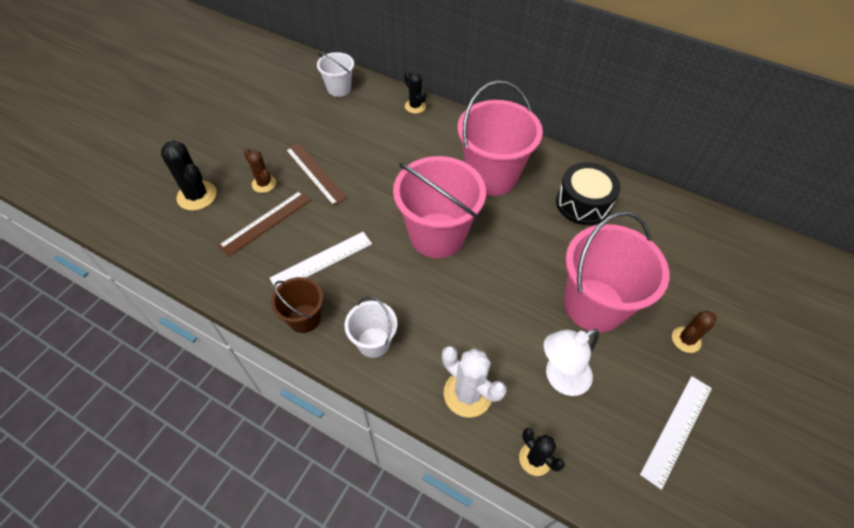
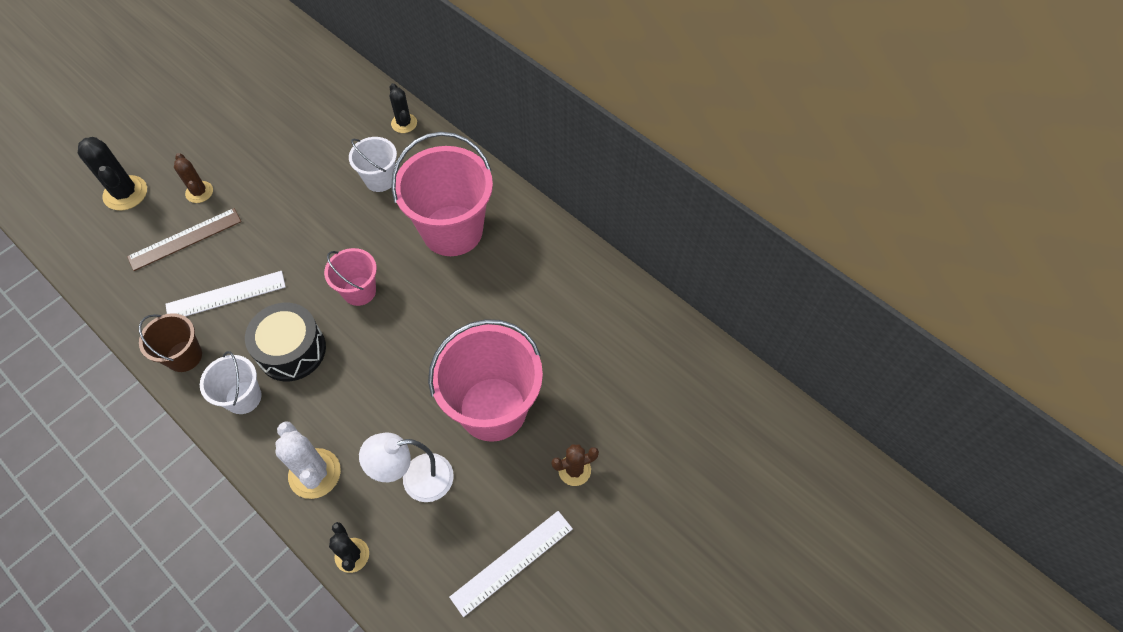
camera: 15 degrees right, 5 degrees up
(315, 173) = (258, 190): brown ruler -> none
(339, 88) = (326, 84): white bucket -> white bucket (380, 179)
(437, 235) = (359, 291): pink bucket -> pink bucket, size x0.52
(583, 203) = (541, 286): black drum -> black drum (291, 350)

